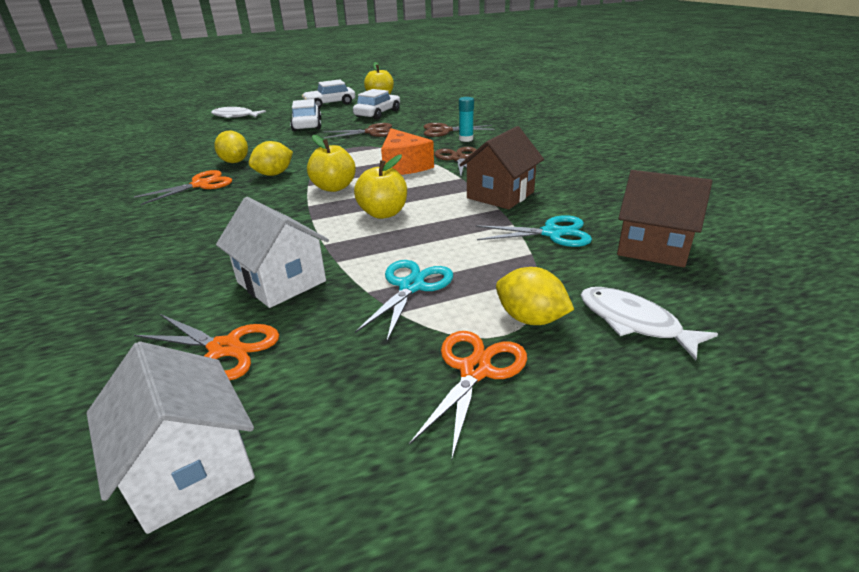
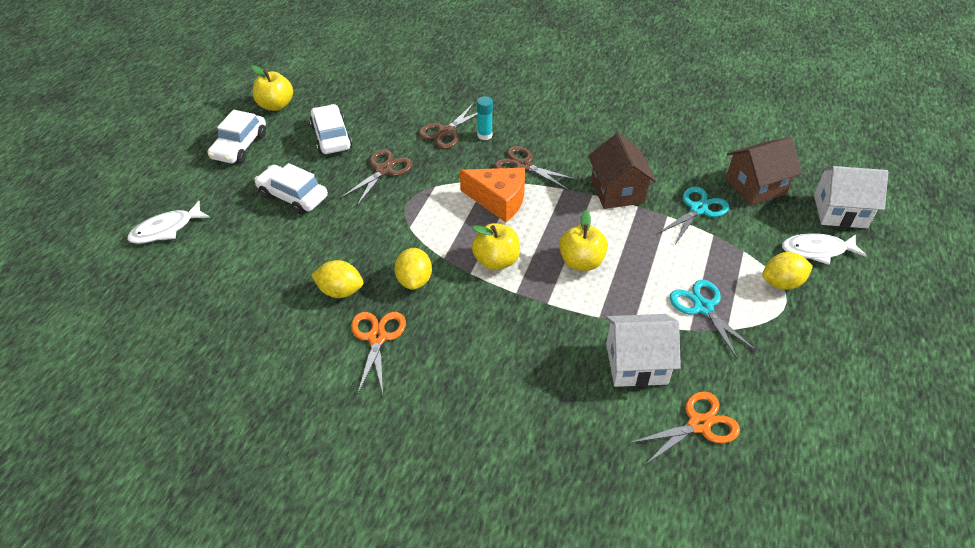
camera: 50 degrees left, 15 degrees up
(190, 468) = (802, 477): white house -> white house (840, 211)
(475, 370) = (808, 331): orange scissors -> none

